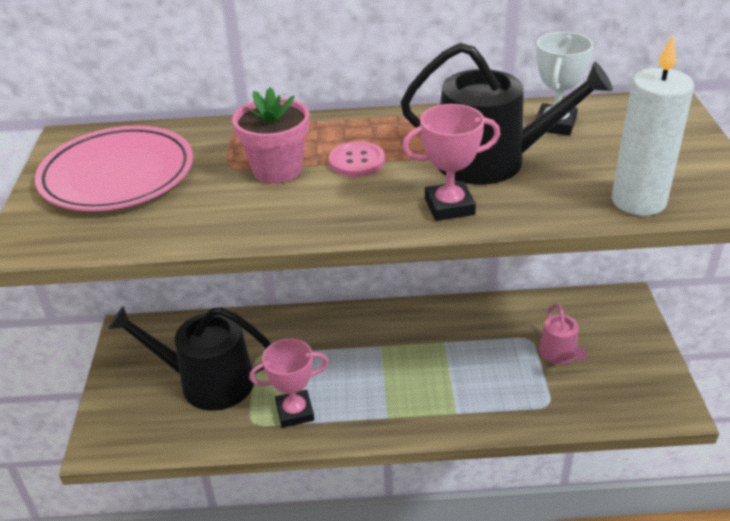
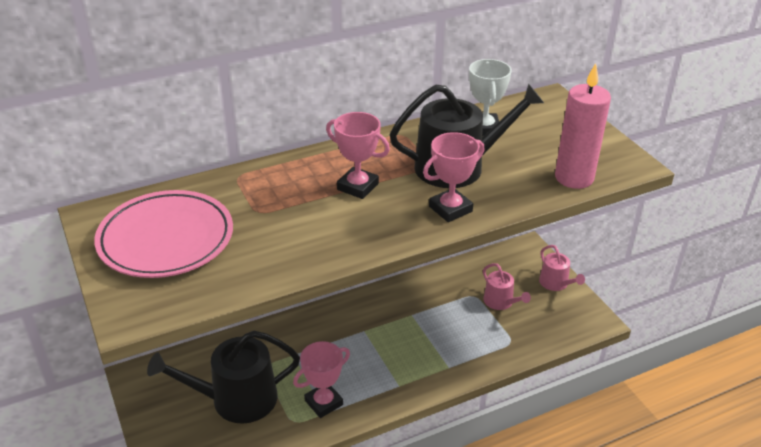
camera: 25 degrees left, 0 degrees up
(277, 170) = (300, 206): pink flower pot -> none
(357, 161) = (357, 187): pink button -> pink trophy
(638, 201) = (574, 178): white candle -> pink candle
(642, 350) = (556, 283): none -> pink watering can

